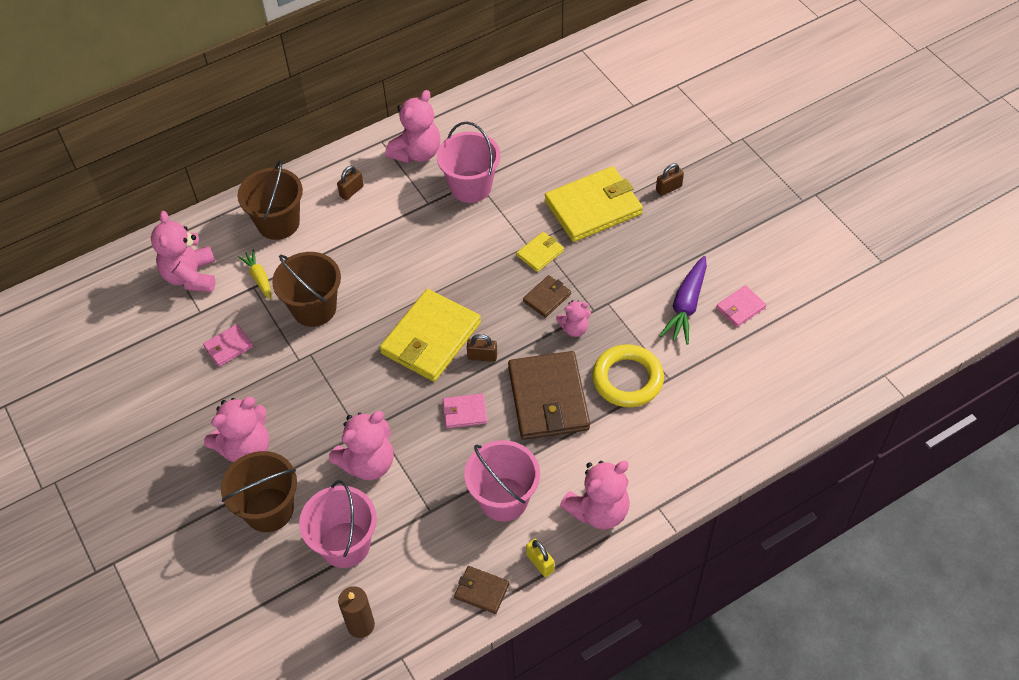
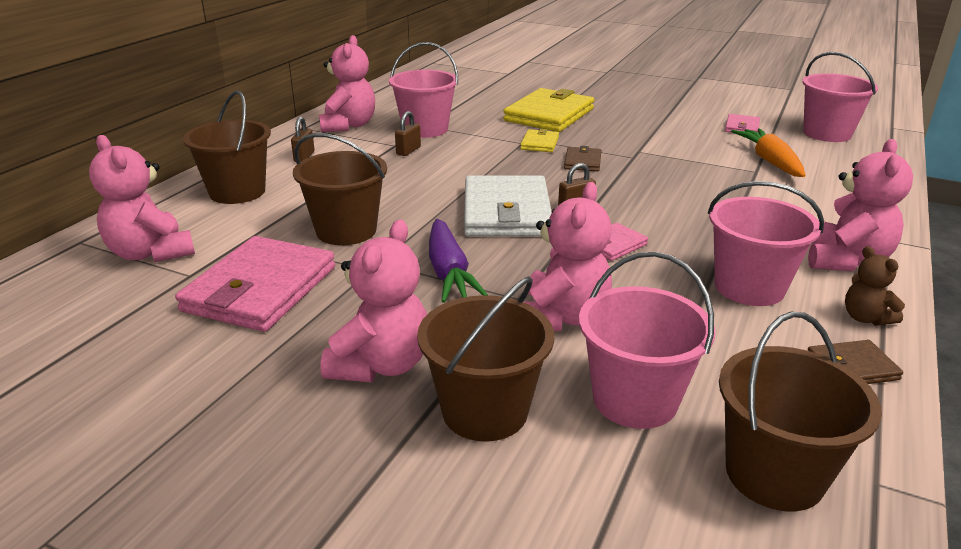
camera: 35 degrees left, 25 degrees down
(228, 347) = (260, 289): pink wallet -> pink wallet, size x2.11
(259, 278) = (250, 230): yellow carrot -> none
(361, 625) = (774, 474): brown candle -> brown bucket
(430, 338) = (506, 212): yellow wallet -> white wallet
(540, 563) = (865, 318): yellow padlock -> brown teddy bear
(548, 398) = (678, 211): brown wallet -> none
(574, 328) = (633, 170): pink teddy bear -> none
(627, 379) = (725, 181): yellow ring -> none
(668, 188) = (594, 95): brown padlock -> brown padlock (408, 151)
(686, 306) = (701, 136): purple carrot -> purple carrot (449, 272)
(697, 371) = (770, 161): none -> orange carrot
(805, 355) = (827, 133): none -> pink bucket

